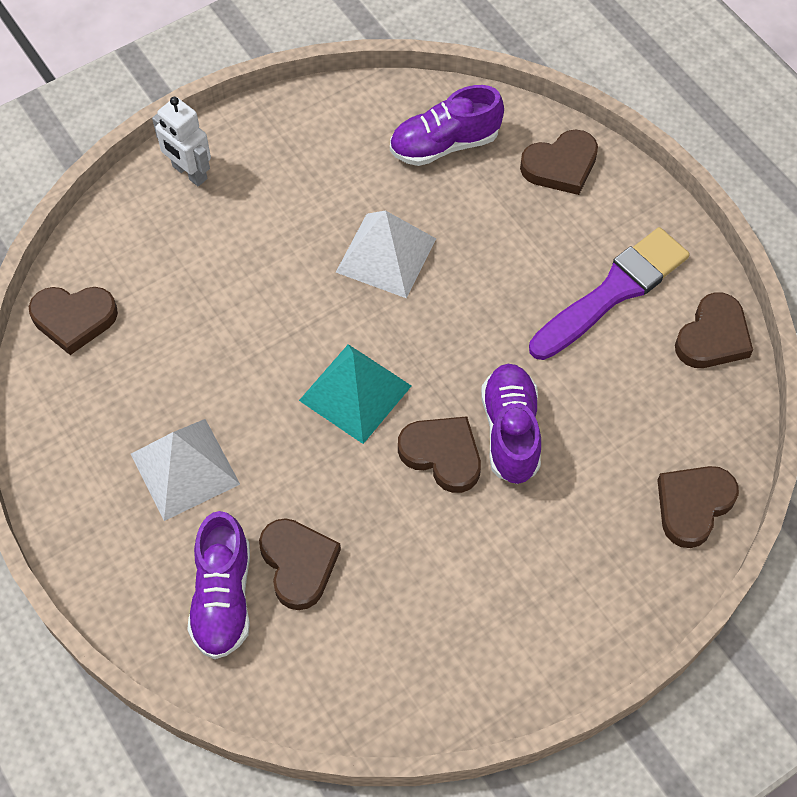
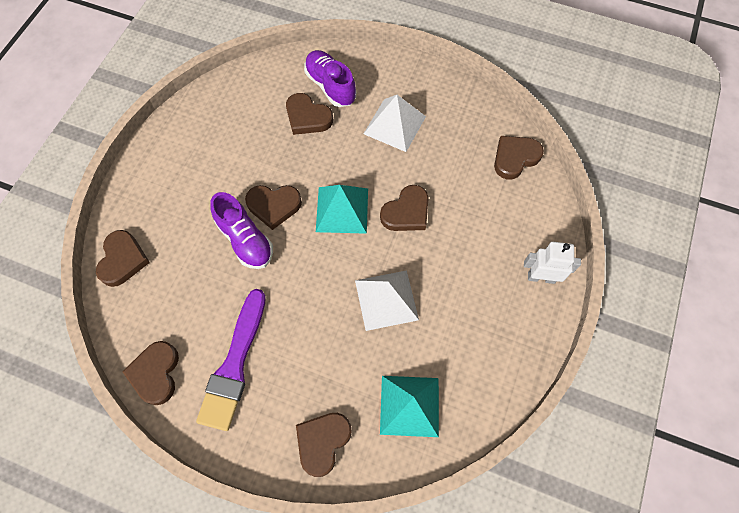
camera: 145 degrees right, 5 degrees up
(276, 338) = (406, 212): none -> brown heart
(444, 144) = (409, 405): purple shoe -> turquoise pyramid

